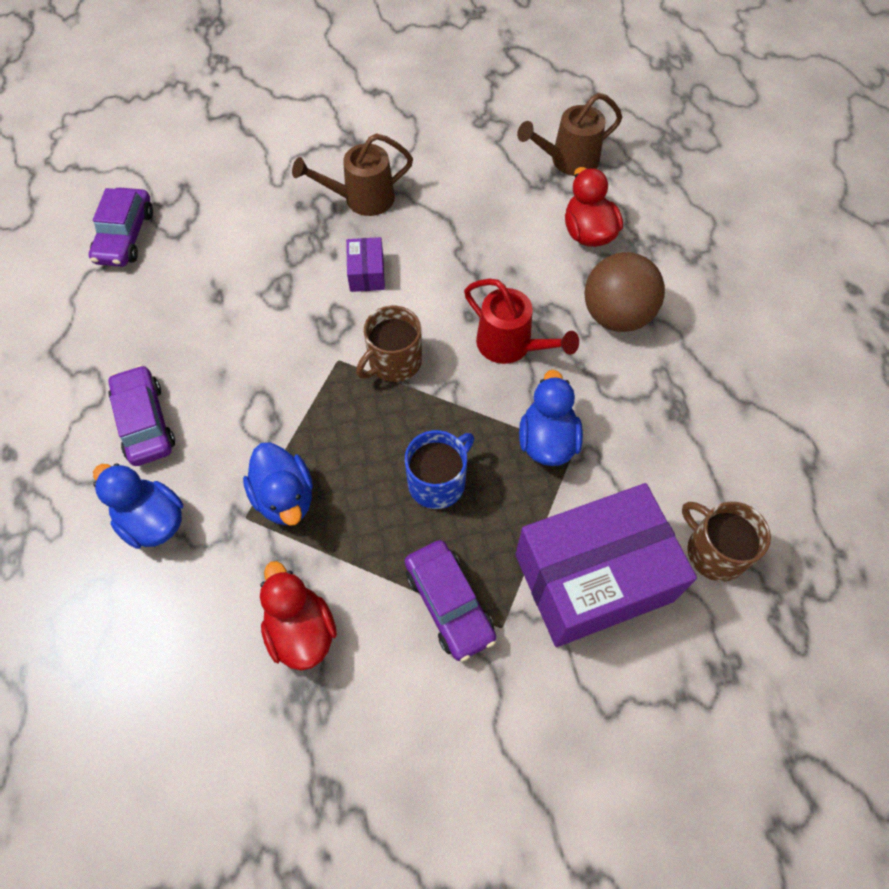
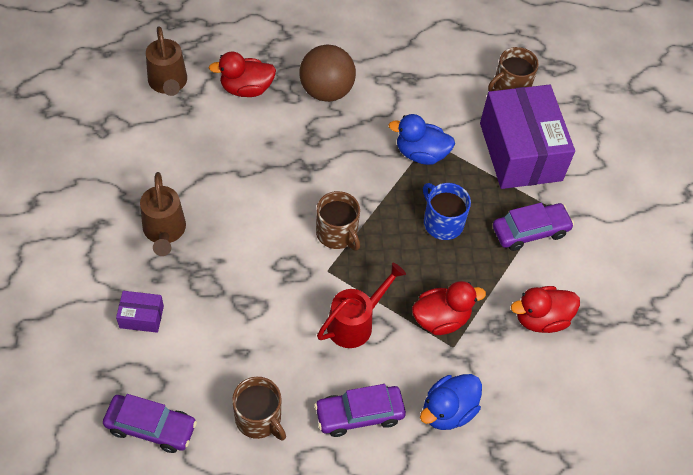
camera: 85 degrees left, 5 degrees down
(137, 325) = (259, 418): none -> brown mug
(285, 497) = (441, 319): blue duck -> red duck
(366, 273) = (247, 239): purple box -> purple box (141, 317)
(511, 346) = (339, 158): red watering can -> red watering can (356, 322)

